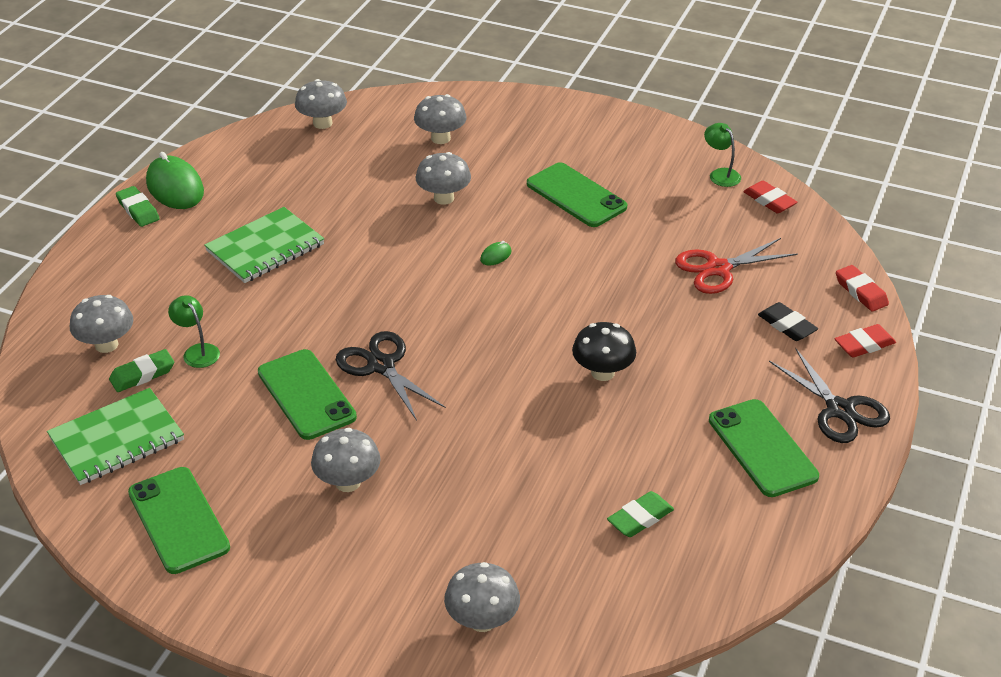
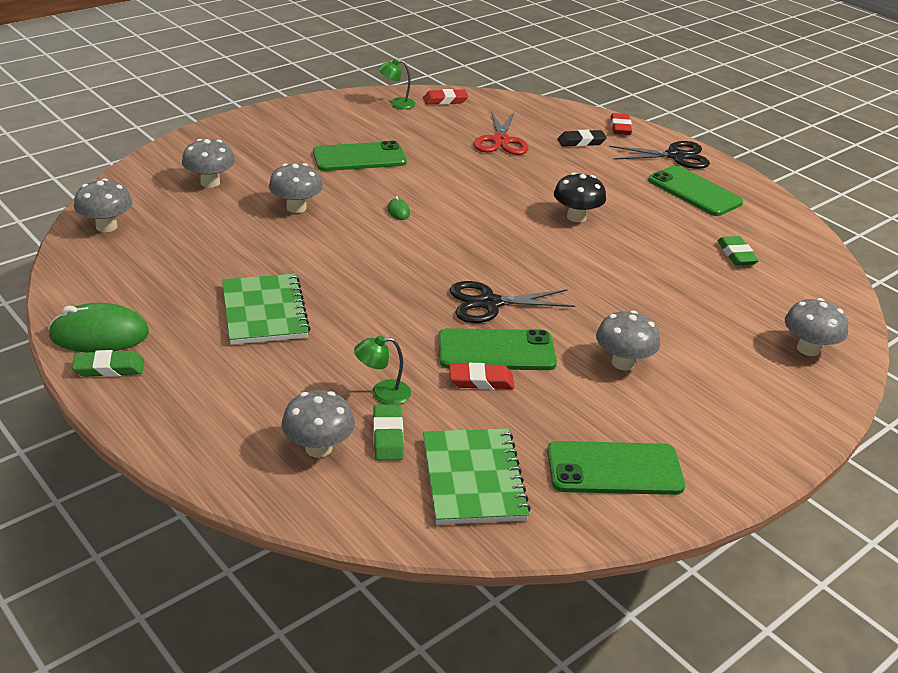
camera: 65 degrees left, 5 degrees down
(762, 448) = (694, 191): green phone -> green phone turned 45 degrees clockwise
(861, 292) = (568, 110): red eraser -> red eraser (481, 381)

